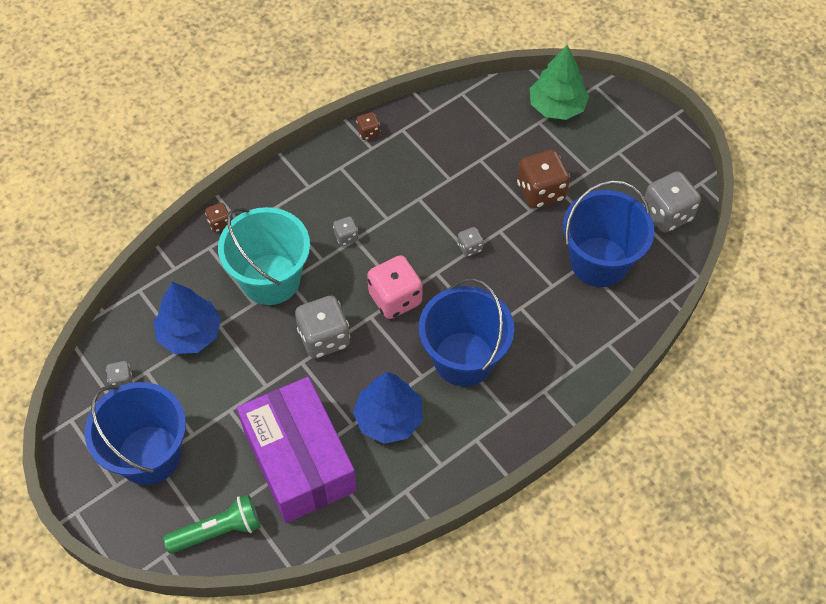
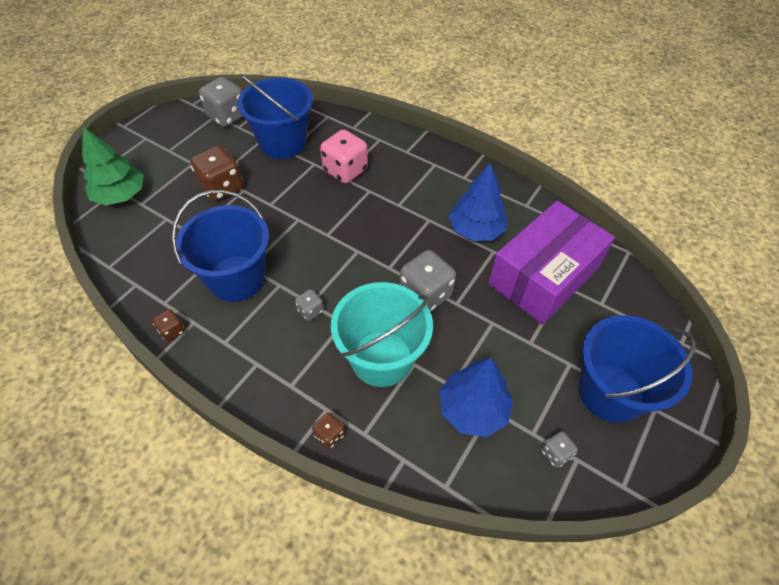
camera: 110 degrees left, 5 degrees down
(217, 531) = (635, 311): green flashlight -> none
(395, 298) = (364, 255): pink dice -> pink dice (345, 170)
(463, 358) = (401, 199): blue bucket -> blue bucket (236, 278)
(469, 247) = (294, 219): grey dice -> none

